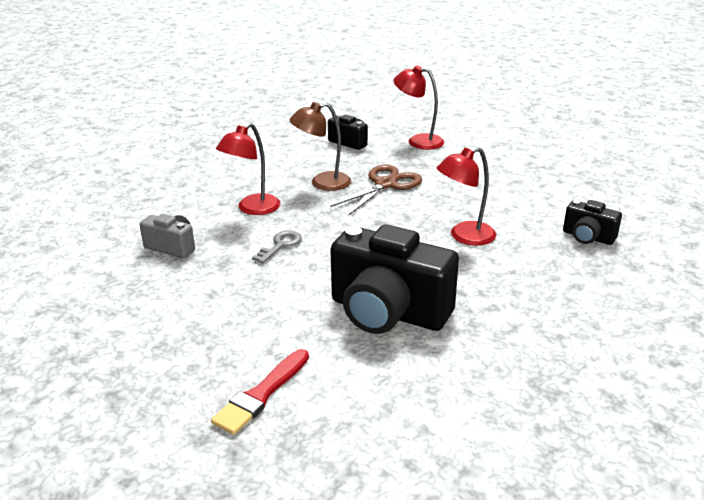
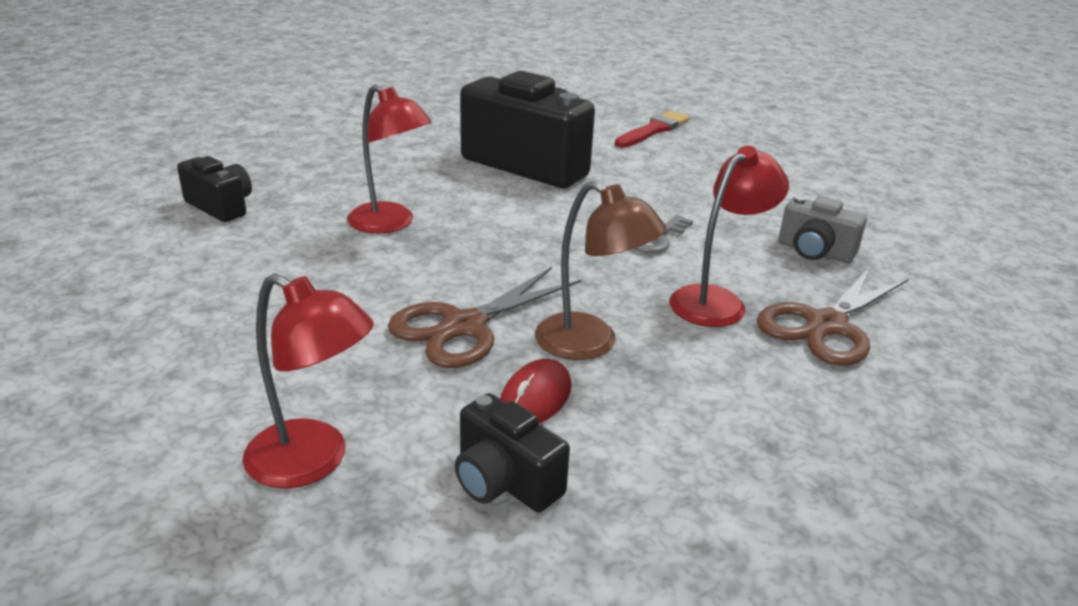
camera: 175 degrees left, 0 degrees up
(197, 202) = (826, 325): none -> brown scissors
(322, 183) = (590, 344): brown lamp -> brown lamp turned 45 degrees clockwise
(344, 163) = (535, 398): none -> red mouse
(464, 236) = (390, 224): red lamp -> red lamp turned 60 degrees clockwise

